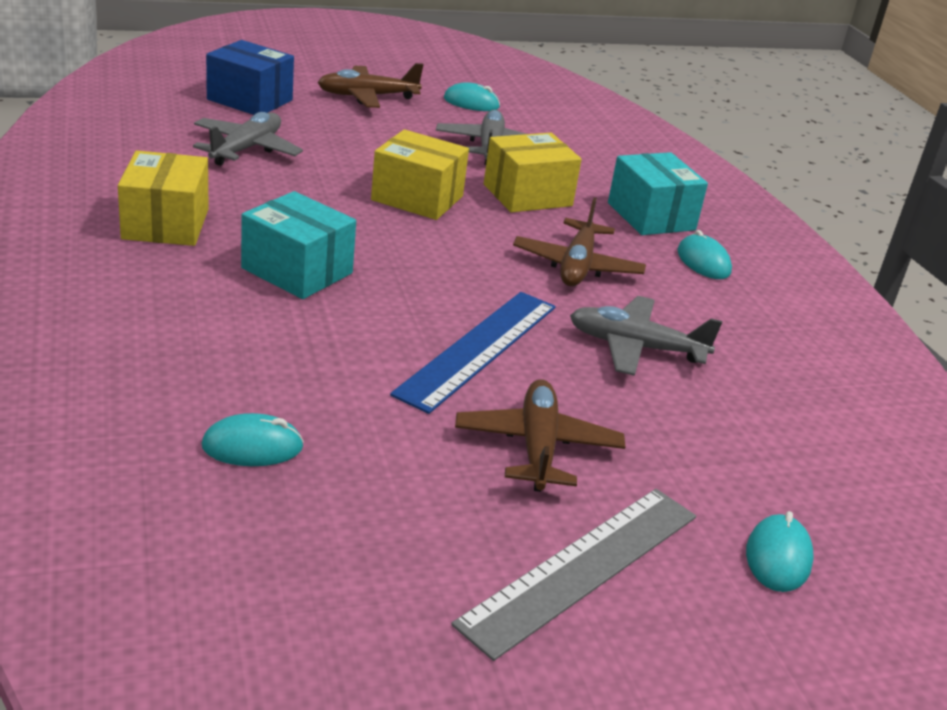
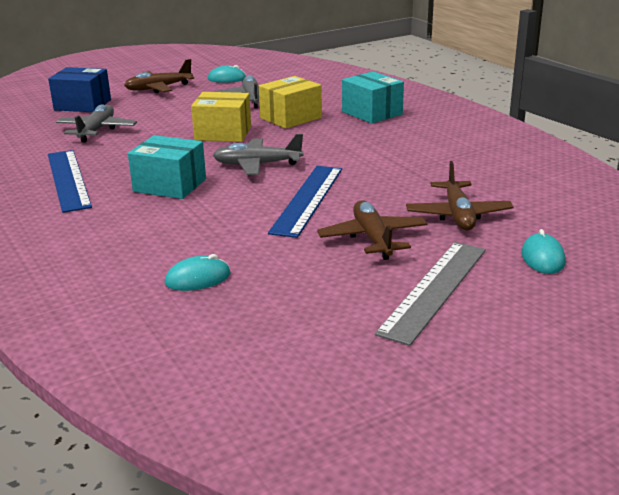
camera: 10 degrees left, 5 degrees down
(165, 224) = (68, 179): yellow box -> blue ruler
(577, 266) = (342, 146): brown plane -> brown plane (458, 215)
(636, 347) = (401, 178): grey plane -> grey plane (257, 165)
(703, 262) = (416, 128): turquoise mouse -> none

